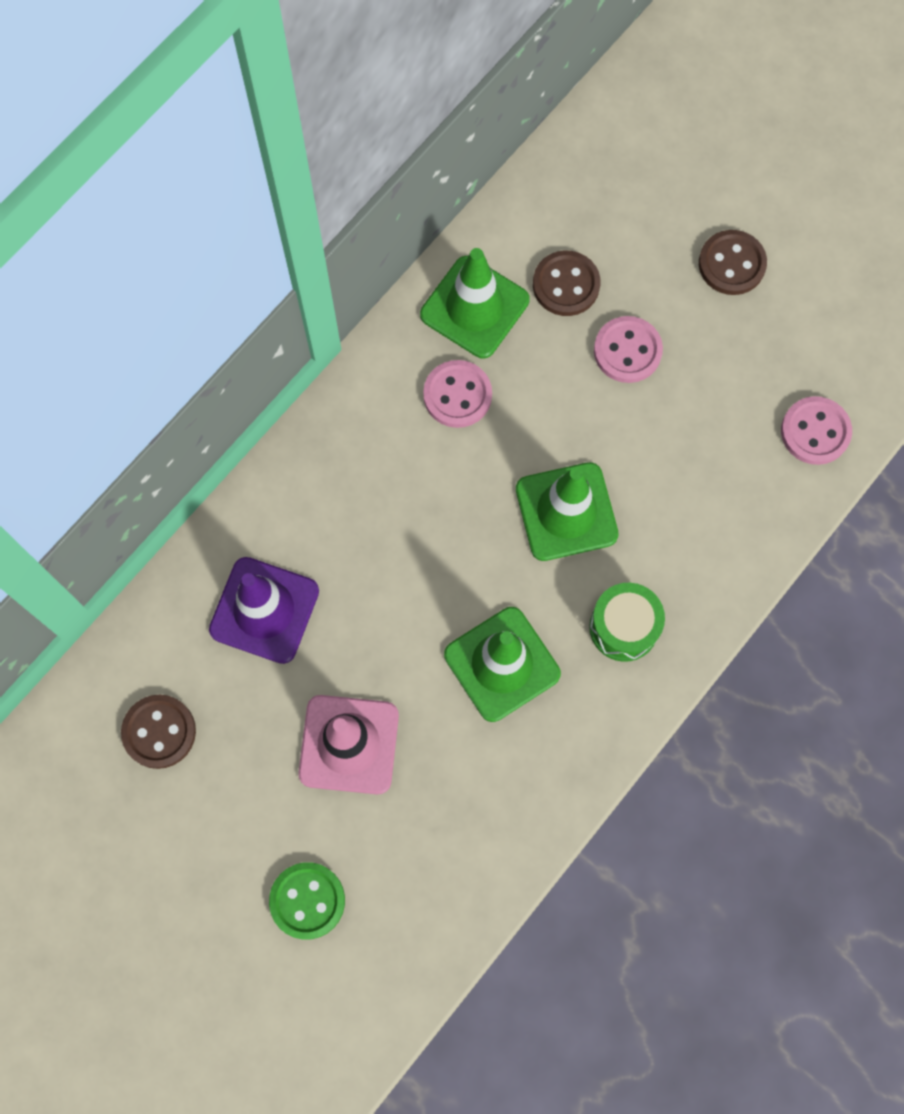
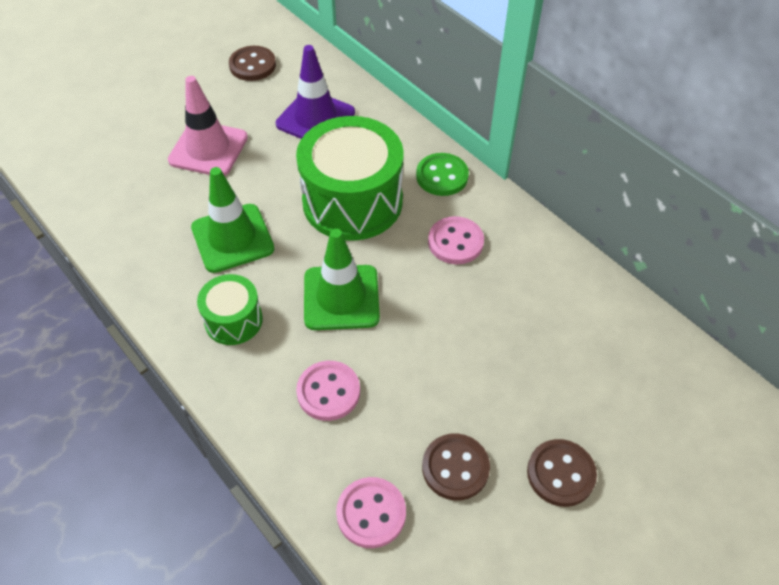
camera: 100 degrees right, 20 degrees down
(307, 901) = (117, 118): green button -> green button (442, 176)
(413, 528) = (352, 201): none -> green drum
(474, 307) = (531, 264): green traffic cone -> none
(566, 285) = (548, 331): brown button -> brown button (455, 468)
(627, 351) = (478, 367): pink button -> pink button (328, 392)

